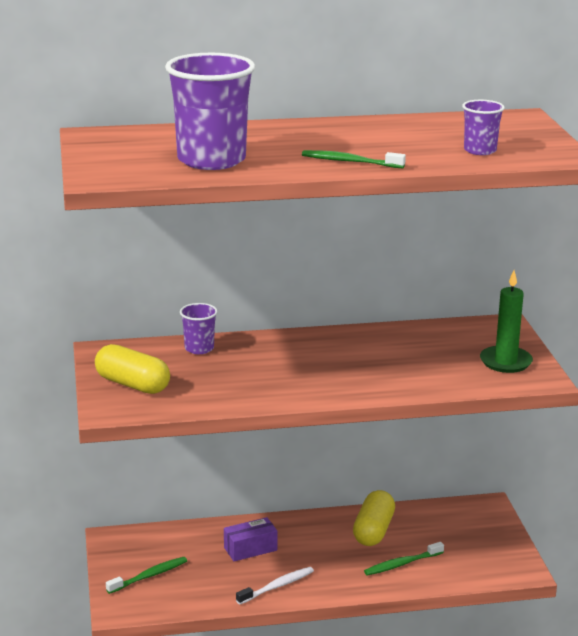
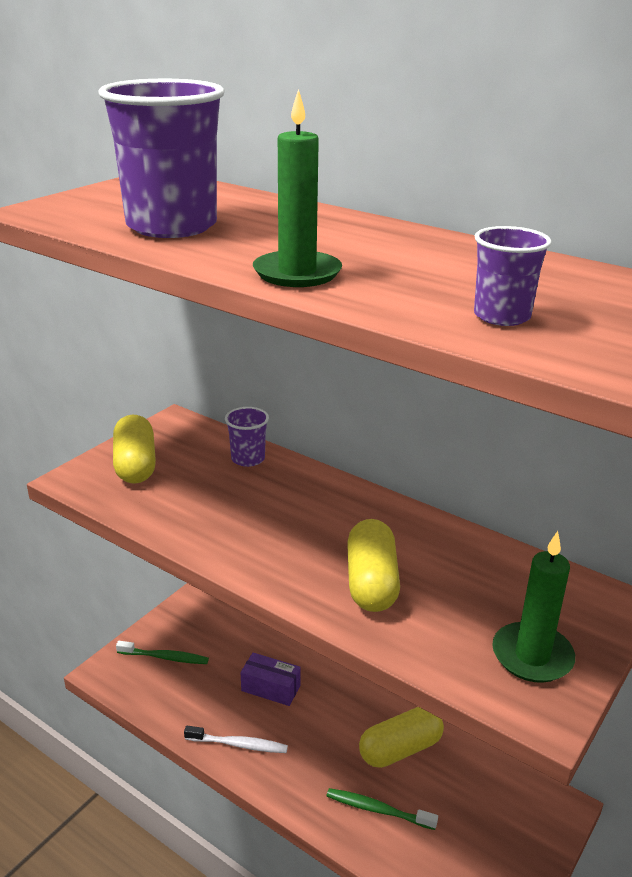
camera: 45 degrees right, 5 degrees up
(350, 162) = (297, 273): green toothbrush -> green candle
(386, 371) = (371, 582): none -> yellow capsule

